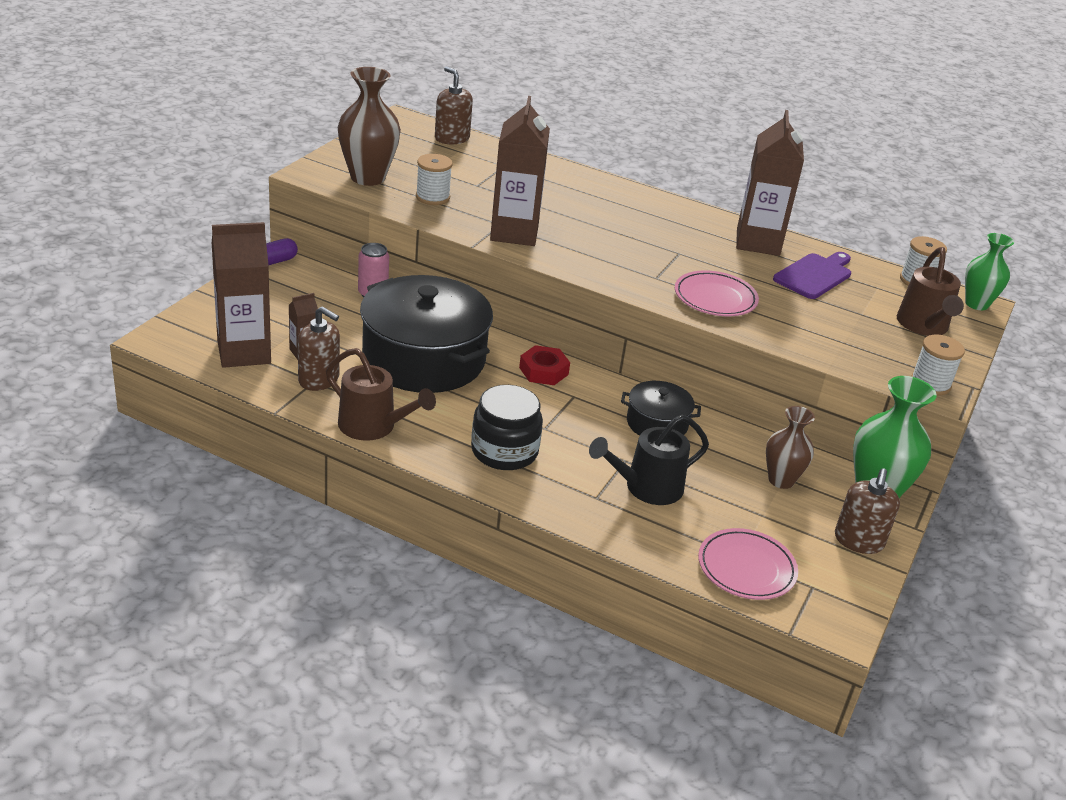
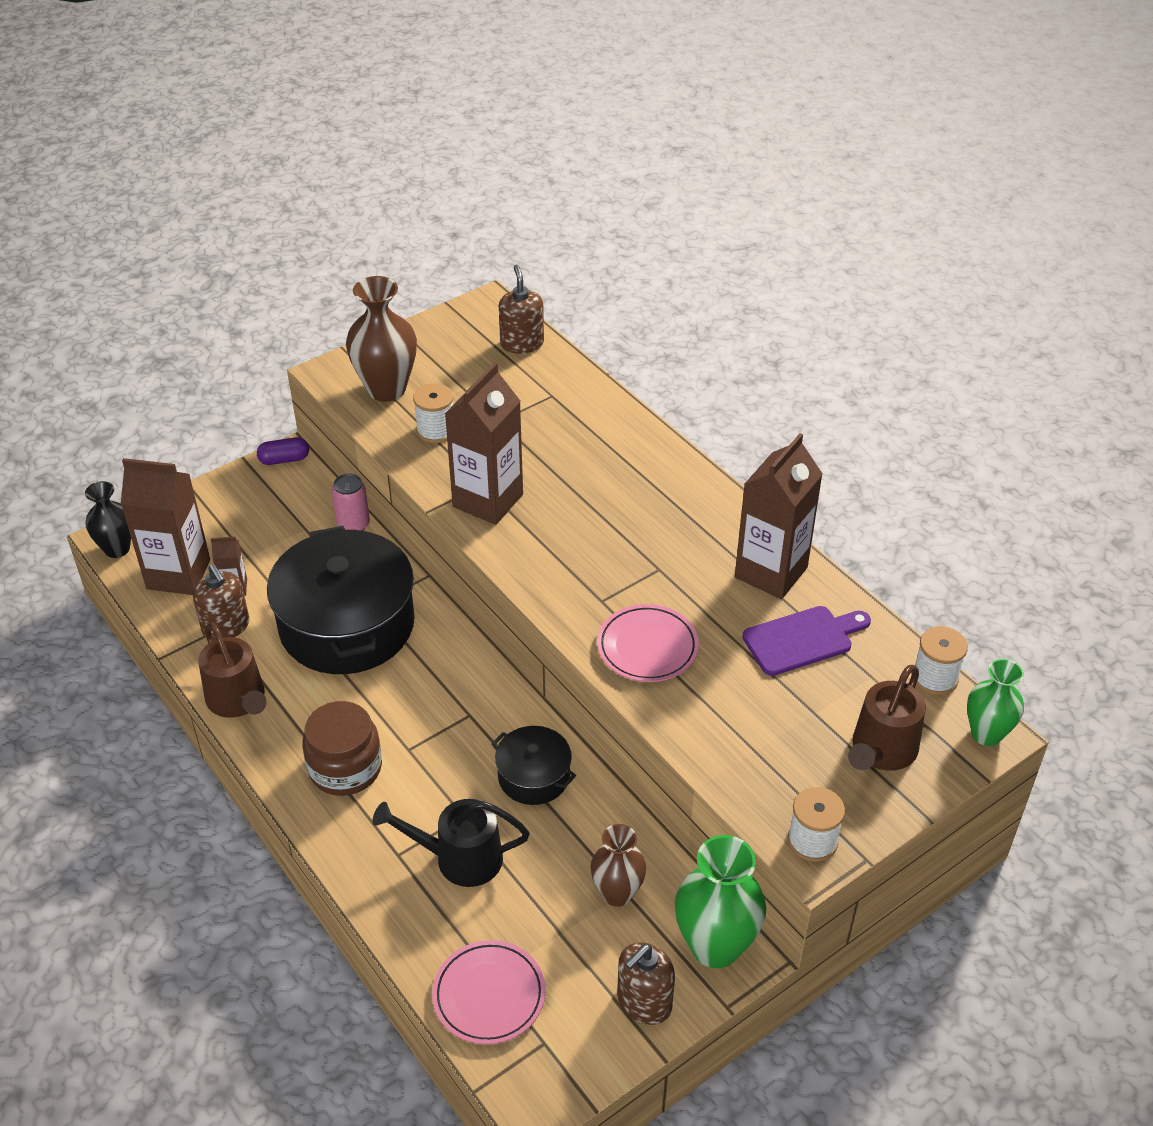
camera: 30 degrees right, 10 degrees up
(169, 345) = (117, 549): none -> black vase
(504, 451) = (345, 768): black jar -> brown jar
(543, 371) = (461, 672): red nut -> none

